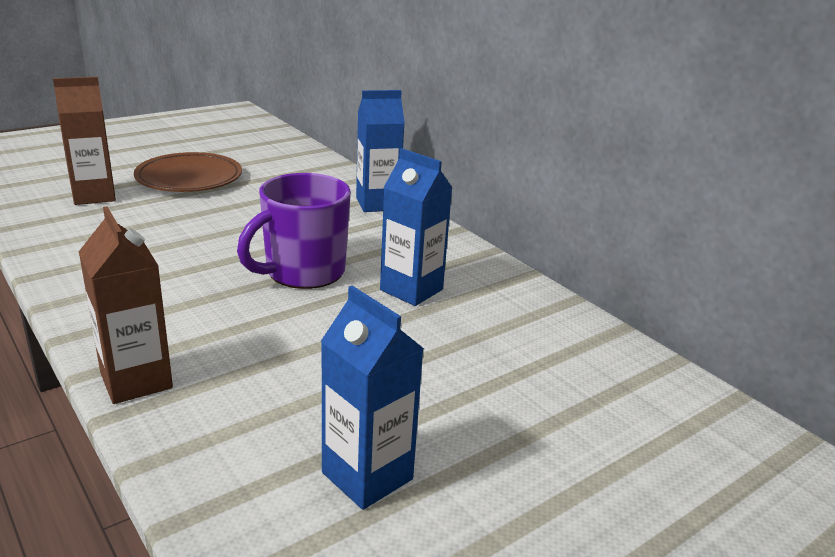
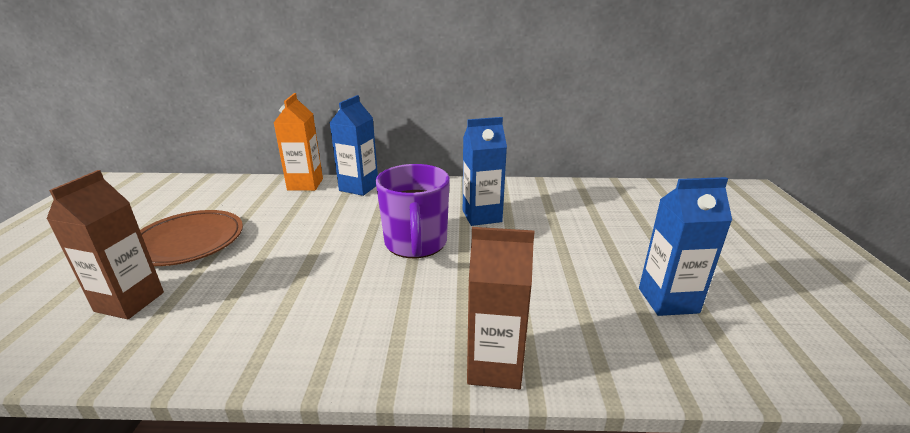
camera: 50 degrees left, 0 degrees up
(345, 179) = (305, 184): none -> orange carton

